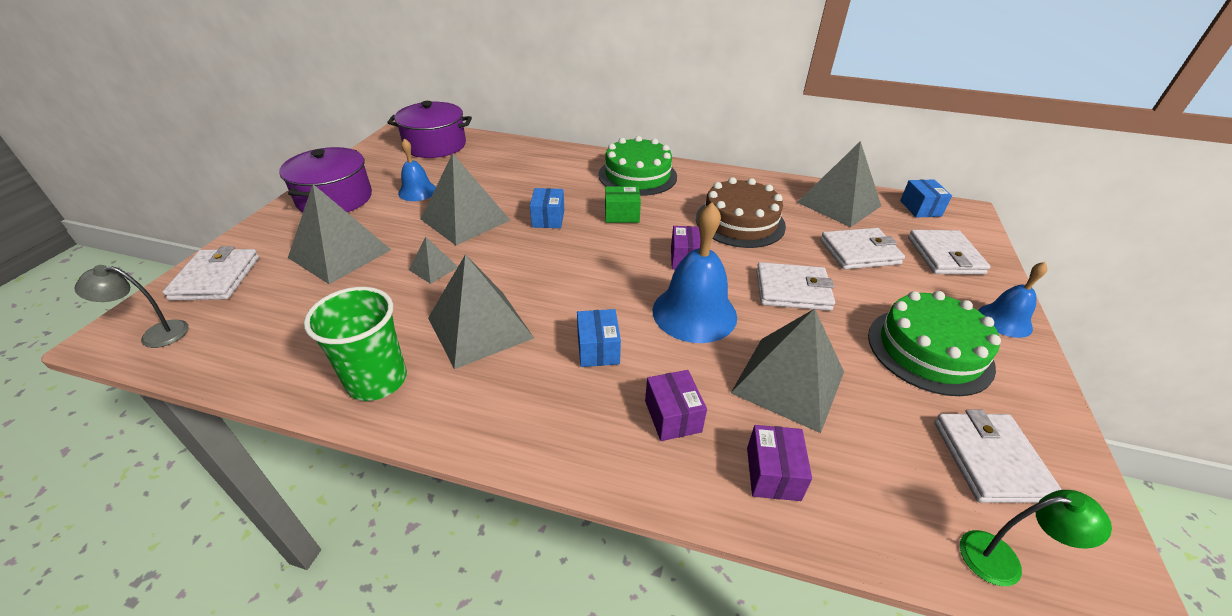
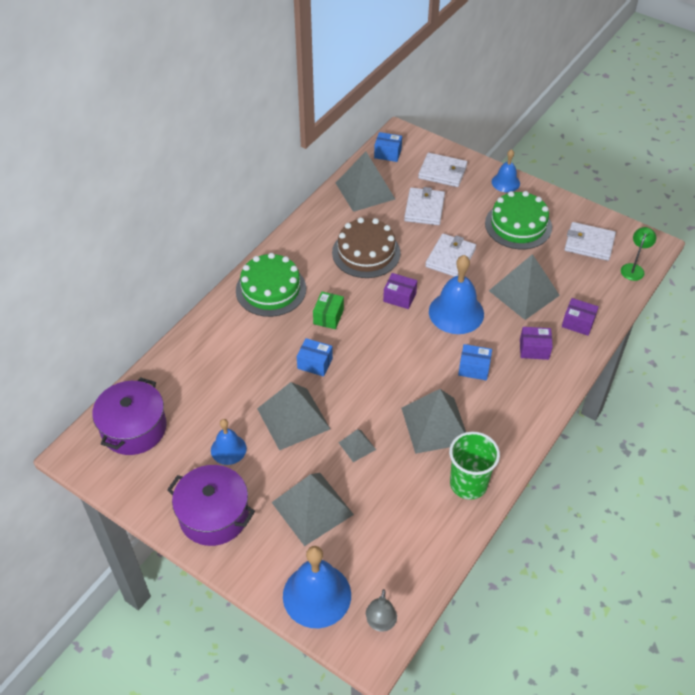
camera: 70 degrees left, 10 degrees up
(216, 278) = (317, 595): white wallet -> blue bell

